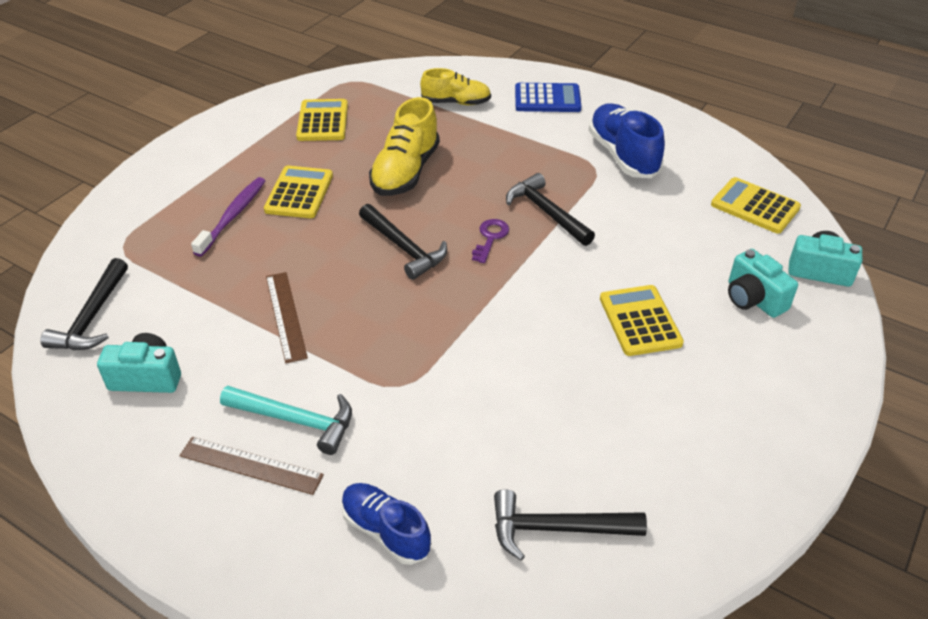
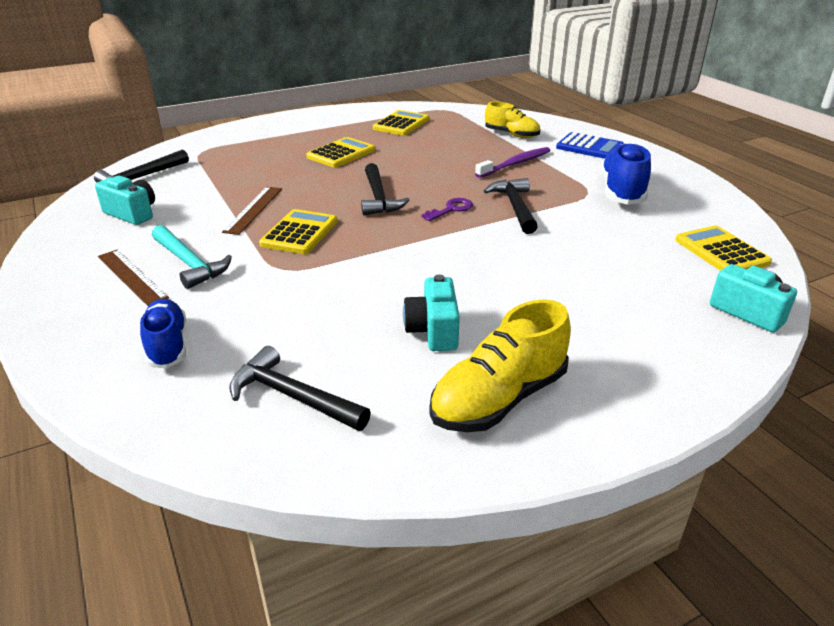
camera: 30 degrees right, 10 degrees down
(233, 216) = (284, 154): purple toothbrush -> purple toothbrush (515, 164)
(405, 172) = (429, 160): yellow shoe -> yellow shoe (499, 399)
(640, 321) = (522, 292): yellow calculator -> yellow calculator (299, 233)
(753, 299) = (652, 310): turquoise camera -> turquoise camera (433, 331)

